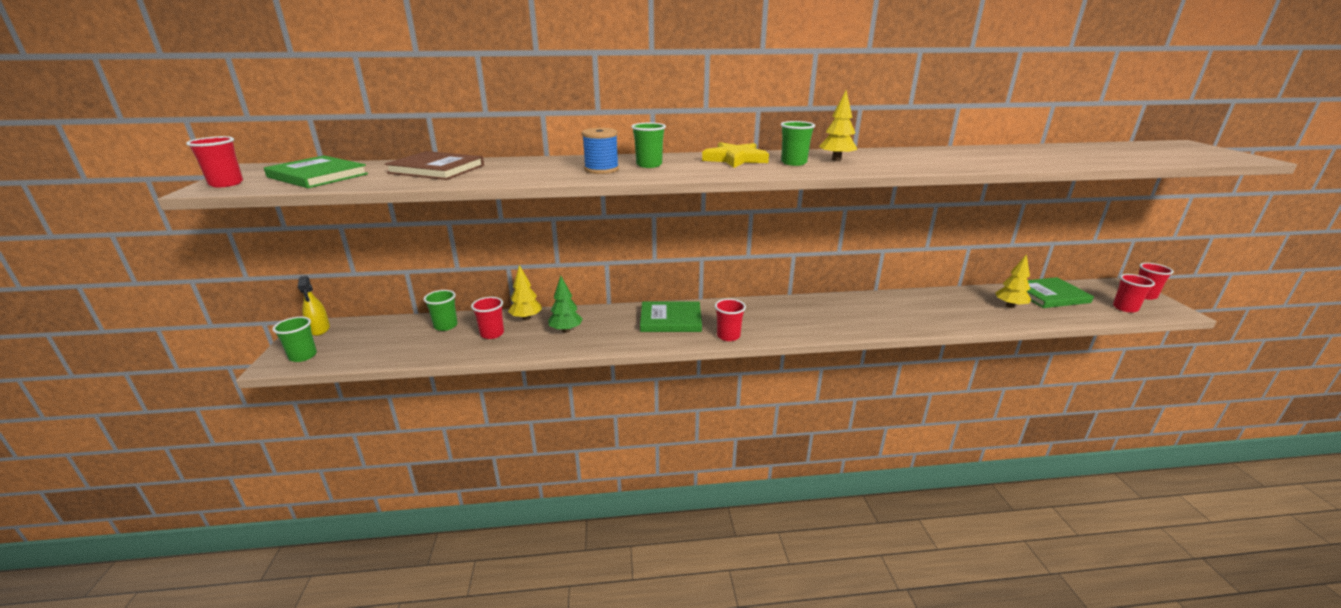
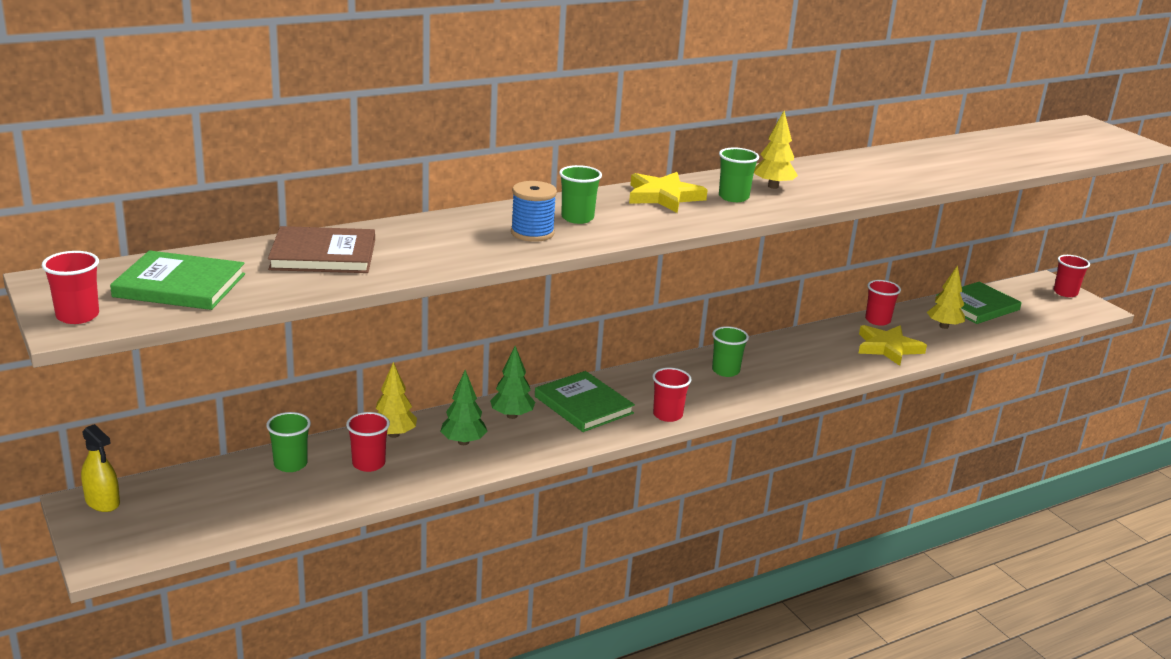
camera: 25 degrees left, 0 degrees up
(303, 356) = (129, 542): green cup -> green cup (725, 371)
(614, 319) = (512, 415): none -> green tree
(670, 319) = (583, 405): green book -> green book turned 75 degrees clockwise
(948, 315) = (888, 348): none -> yellow star
(1125, 308) = (1052, 312): red cup -> red cup (877, 320)

